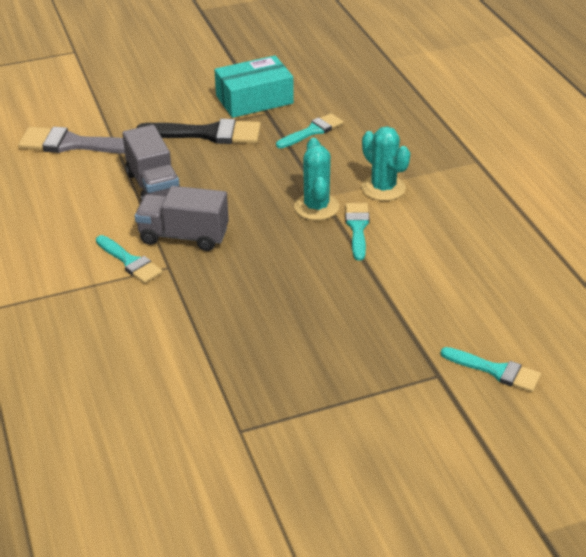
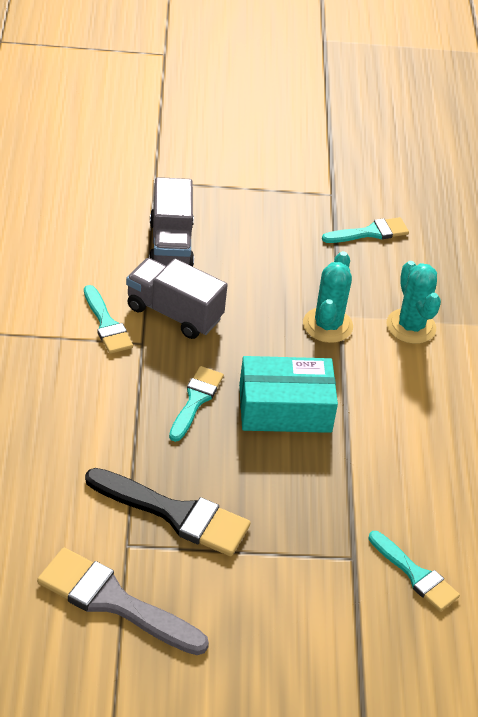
camera: 15 degrees right, 5 degrees up
(74, 144) = (112, 169): grey brush -> grey brush (113, 601)
(208, 134) = (257, 200): black brush -> black brush (175, 514)
(254, 99) = (327, 173): turquoise box -> turquoise box (285, 408)
(357, 228) = (358, 364): turquoise brush -> turquoise brush (196, 400)

